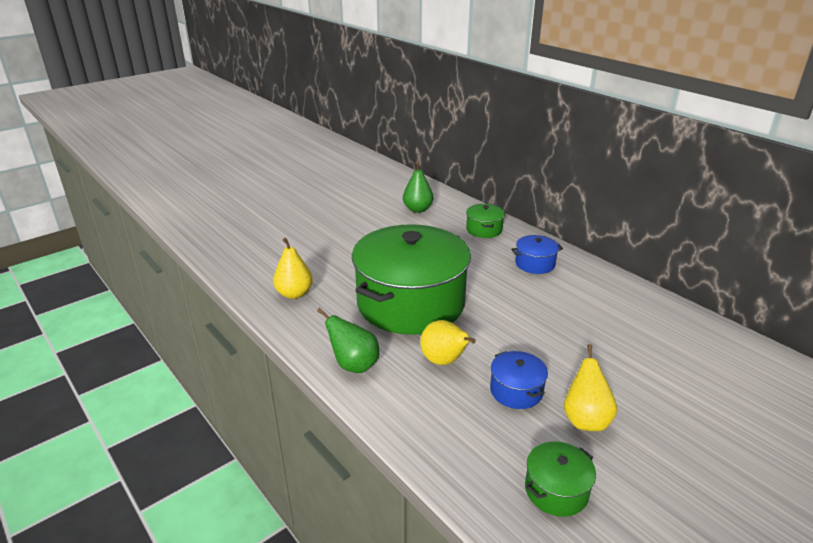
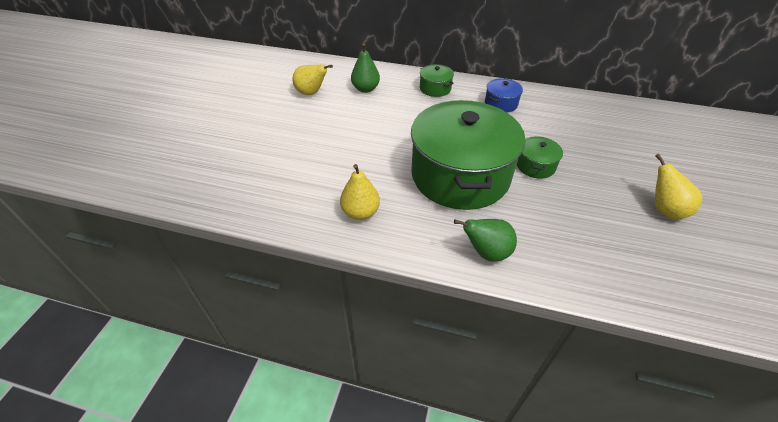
camera: 35 degrees left, 15 degrees up
(444, 361) = (540, 213): yellow pear -> yellow pear (311, 93)
(516, 391) = (607, 211): blue pot -> none
(556, 490) = (710, 271): green pot -> green pot (535, 166)

